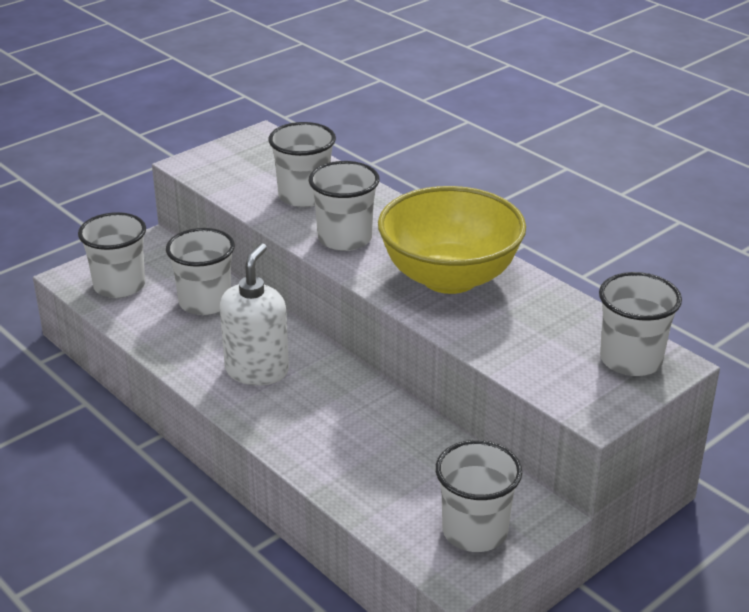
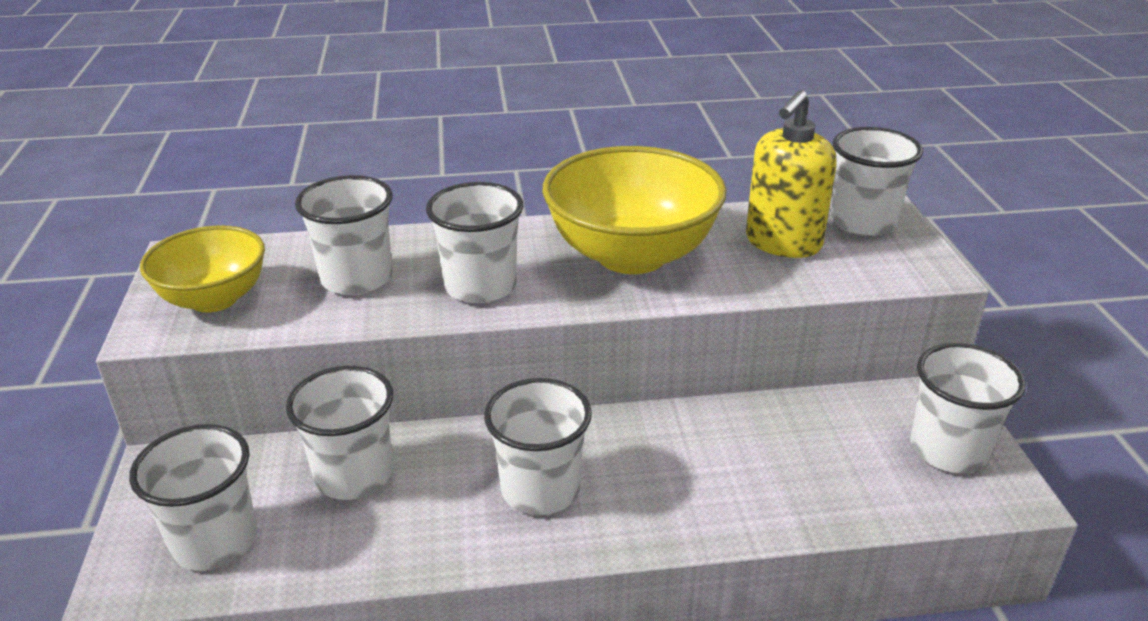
camera: 55 degrees left, 0 degrees up
(234, 166) = (214, 299): none -> yellow bowl
(257, 370) = (540, 489): white soap dispenser -> white cup
(548, 333) = (783, 243): none -> yellow soap dispenser

